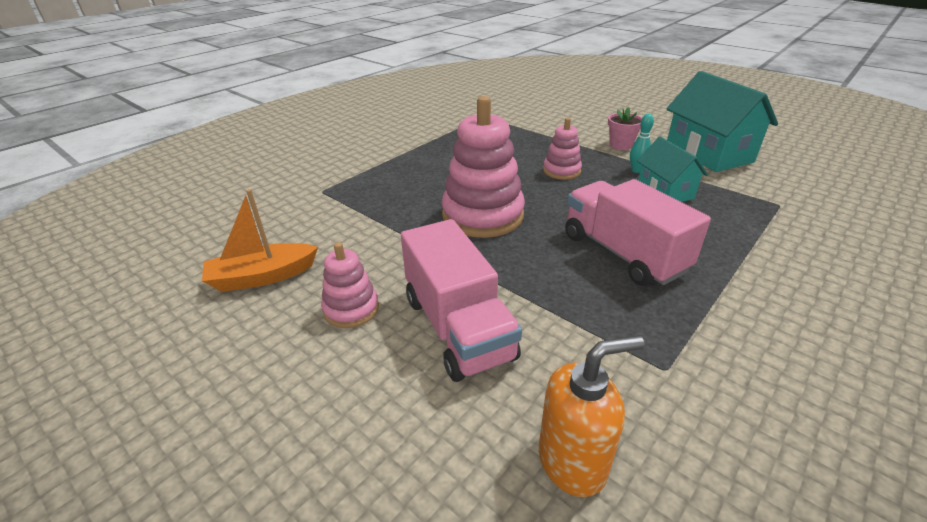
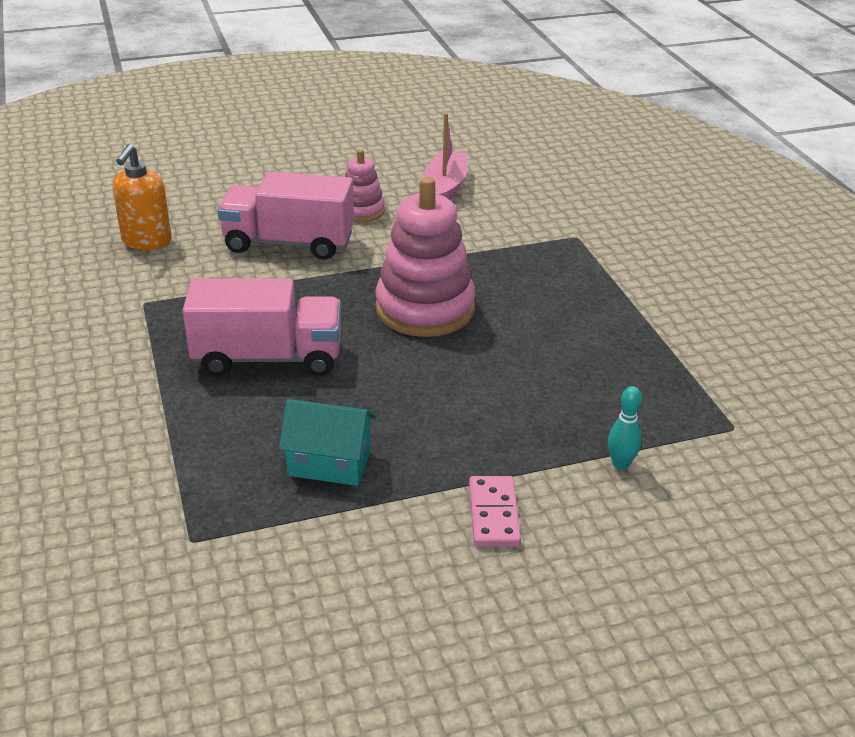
camera: 120 degrees right, 0 degrees up
(262, 277) = (445, 187): orange boat -> pink boat
(561, 171) = (467, 409): pink stacking toy -> none
(621, 145) = (493, 514): pink flower pot -> pink domino
(636, 170) = (403, 476): turquoise bowling pin -> turquoise bowling pin (620, 464)
(708, 153) = (373, 595): turquoise house -> none

